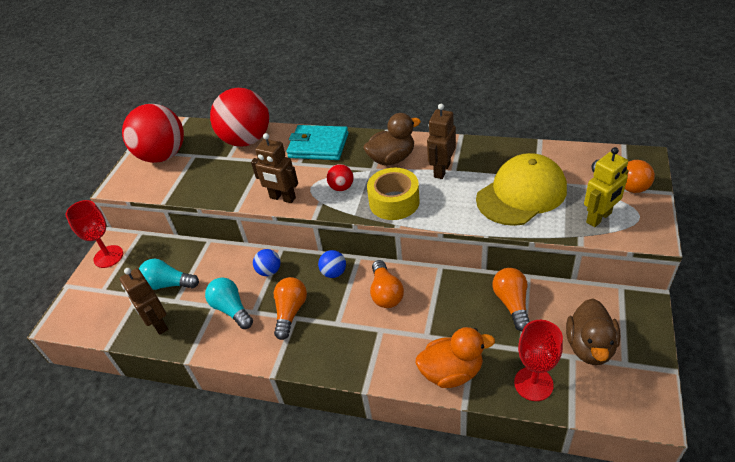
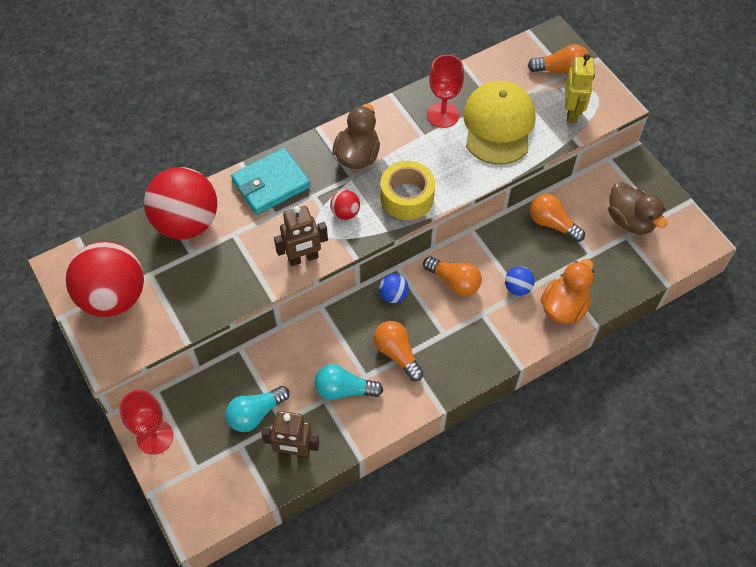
camera: 50 degrees left, 15 degrees up
(269, 271) = (335, 334): blue ball -> blue ball (517, 288)
(441, 170) = (413, 141): brown robot -> none
(533, 384) = (621, 274): red goblet -> red goblet (443, 115)

